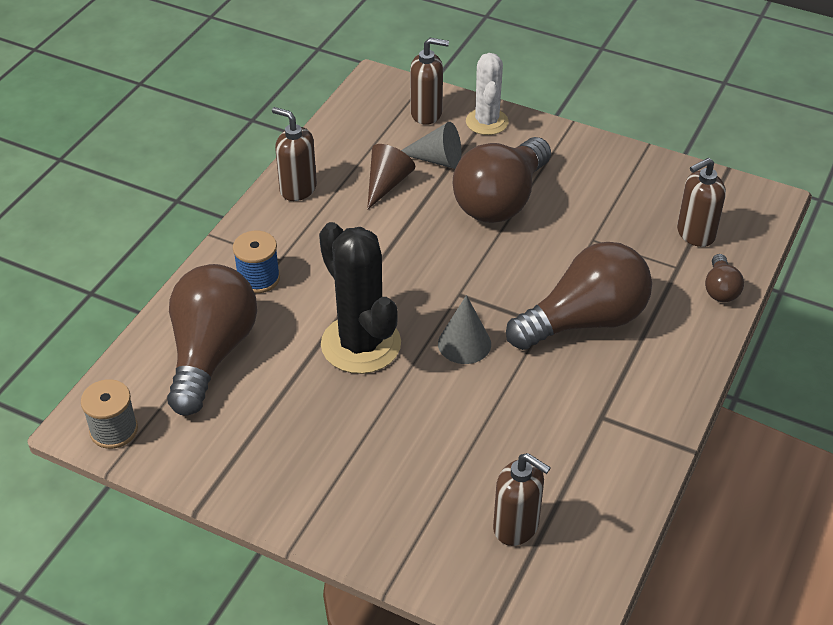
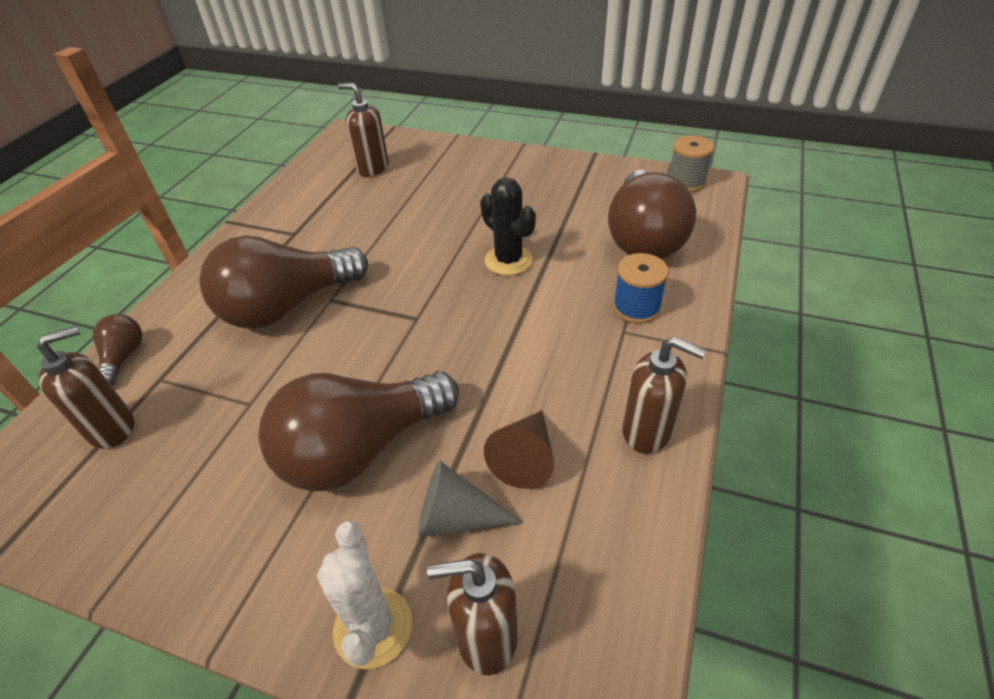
camera: 175 degrees right, 0 degrees up
(361, 344) = (508, 260): black cactus -> black cactus, size x0.63
(464, 343) = (410, 272): grey cone -> none
(501, 200) = (361, 449): brown light bulb -> brown light bulb turned 150 degrees counterclockwise

